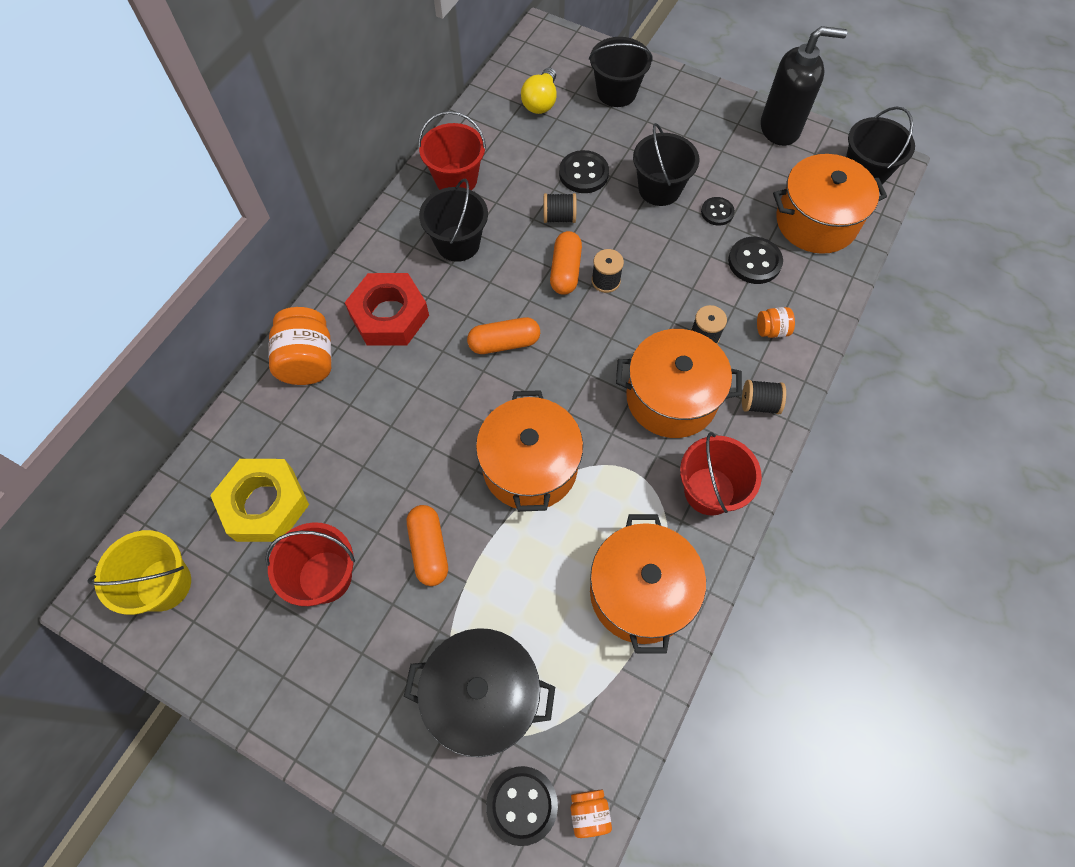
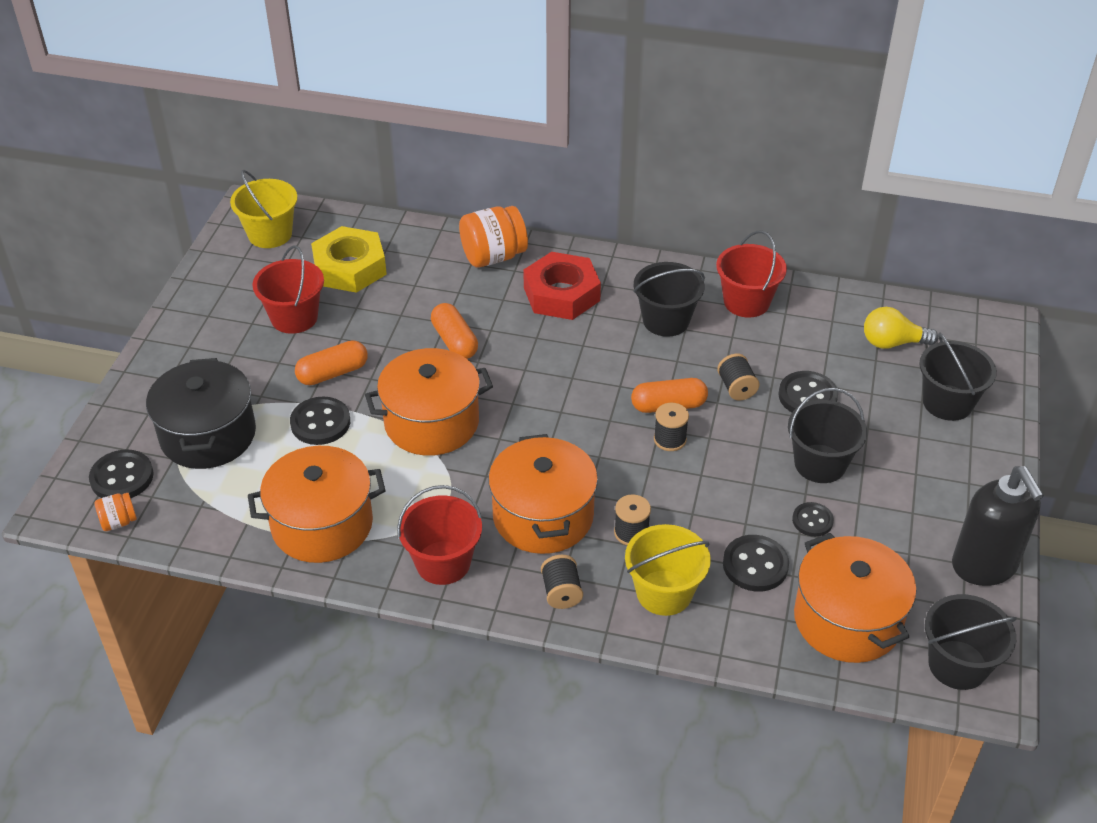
camera: 75 degrees right, 20 degrees down
(499, 573) = (320, 423): none -> black button
(504, 343) = (561, 377): orange capsule -> orange capsule (454, 341)
(771, 330) = (664, 592): orange jar -> yellow bucket

